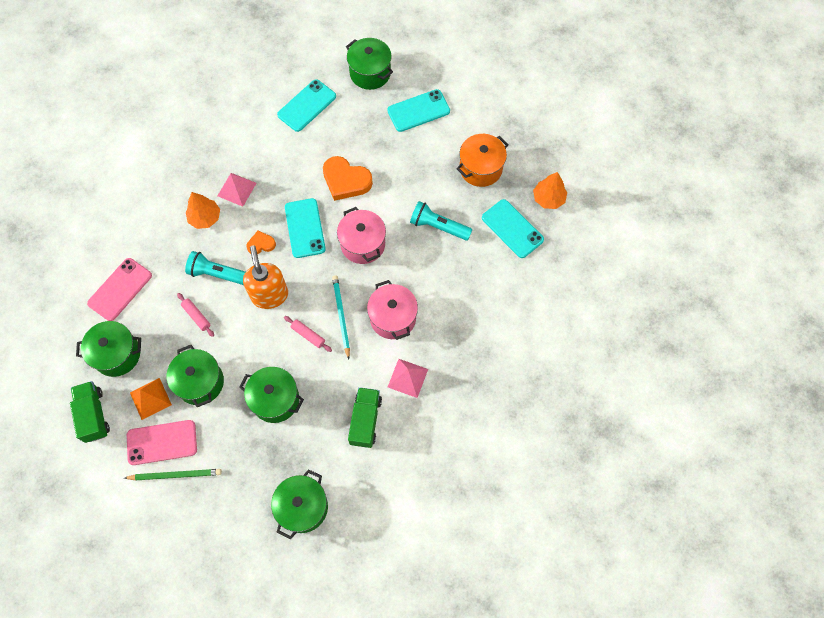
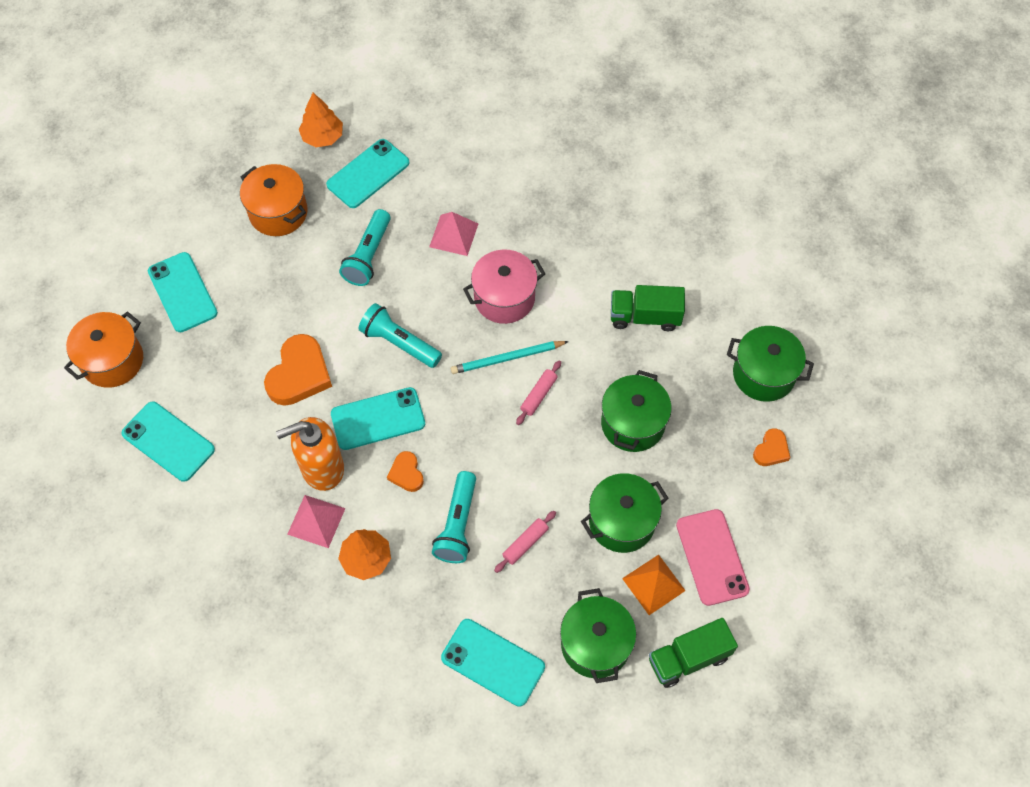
camera: 95 degrees left, 5 degrees down
(120, 289) = (493, 662): pink phone -> turquoise phone
(175, 475) = (752, 532): green pencil -> none
(237, 501) = (771, 450): none -> orange heart
(270, 295) = (484, 451): orange soap dispenser -> orange soap dispenser (322, 468)
(363, 244) = (399, 343): pink pot -> turquoise flashlight
(370, 73) = (112, 360): green pot -> orange pot
(408, 378) = (583, 275): pink pyramid -> pink pyramid (454, 235)

